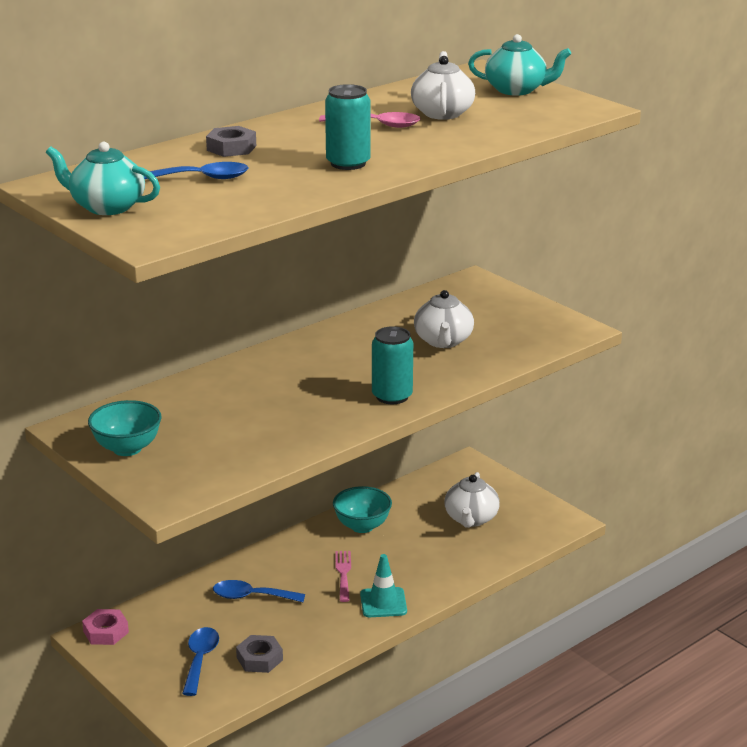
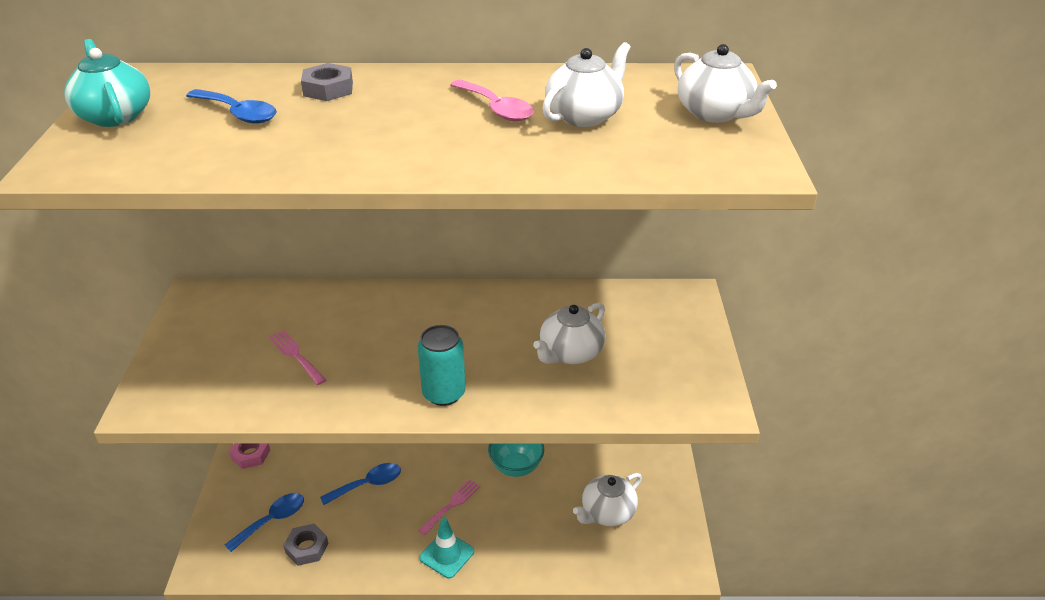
camera: 40 degrees right, 10 degrees up
(127, 448) = (196, 335): turquoise bowl -> none
(239, 424) = (296, 355): none -> pink fork
(251, 596) = (368, 484): blue spoon -> blue spoon turned 105 degrees clockwise
(348, 163) = (379, 145): turquoise can -> none
(517, 90) = (715, 114): turquoise teapot -> white teapot

